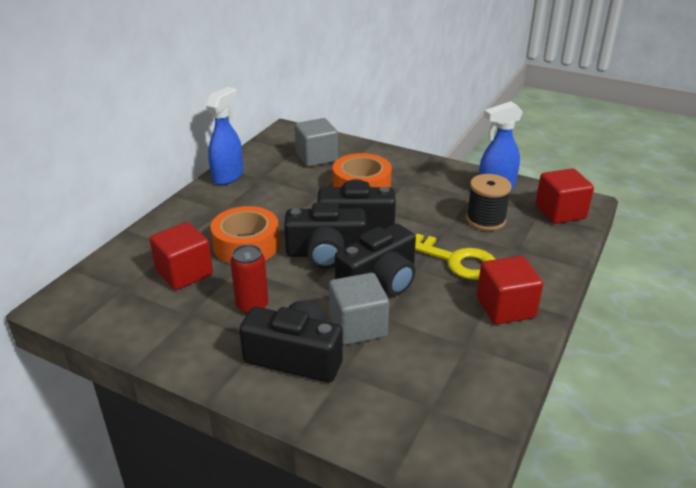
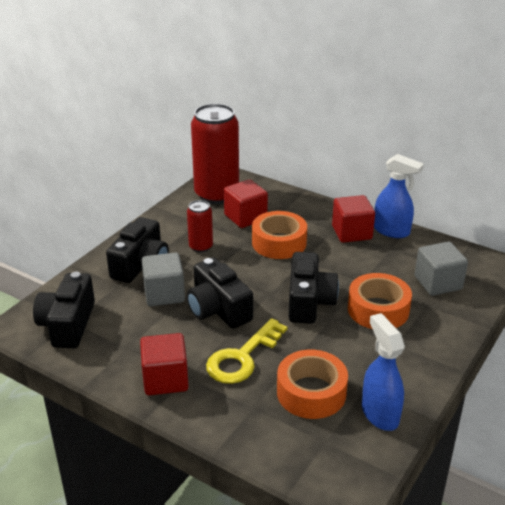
camera: 95 degrees right, 0 degrees up
(117, 303) = (216, 194): none -> red can
(326, 253) = (262, 282): black camera -> black camera (68, 324)
(485, 220) = (311, 392): black spool -> orange tape
(560, 212) = (326, 462): red cube -> red cube (351, 233)

